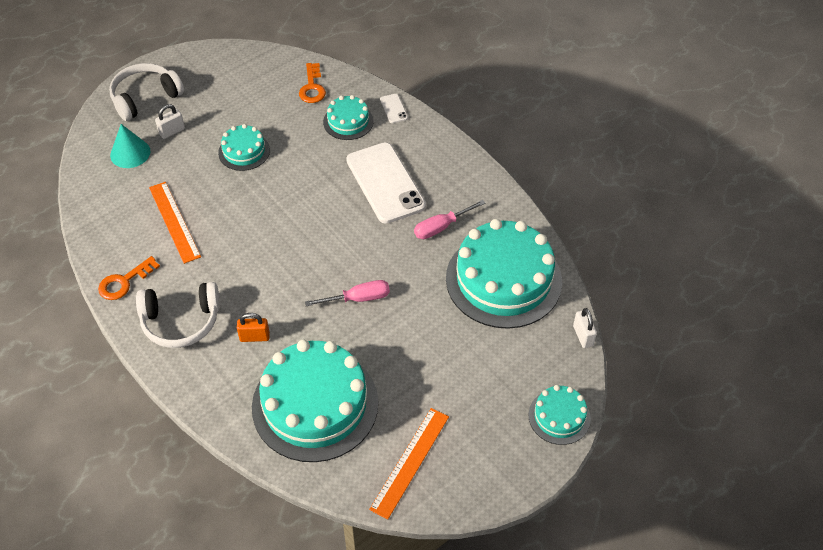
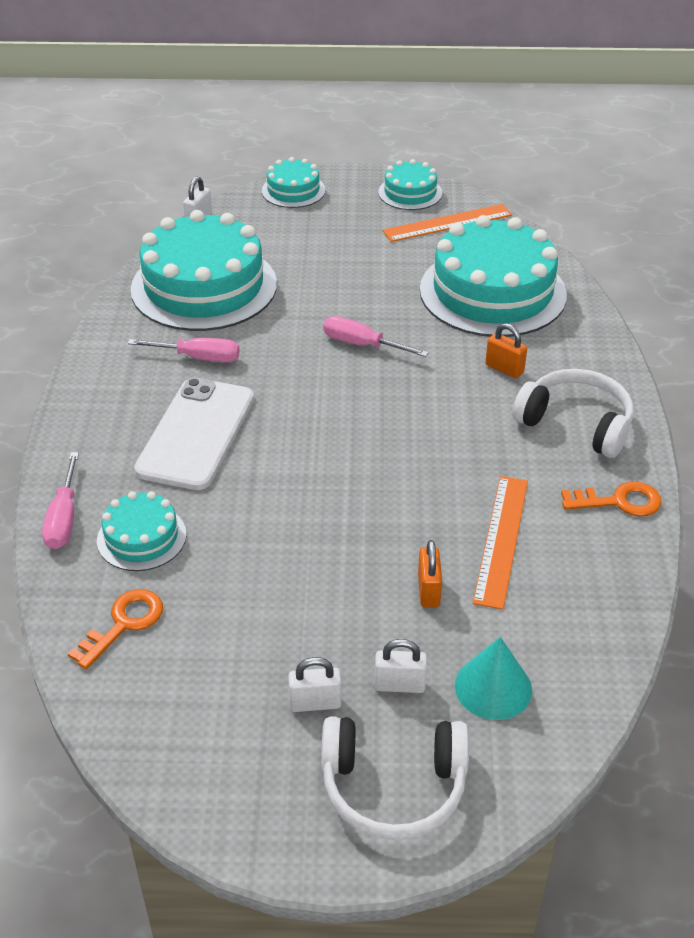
camera: 140 degrees left, 10 degrees down
(191, 176) = (428, 590): none -> orange padlock
(202, 106) = (315, 703): none -> white padlock
(244, 151) = (323, 582): turquoise cake -> turquoise cake (410, 193)
(393, 108) = (64, 518): white phone -> pink screwdriver

